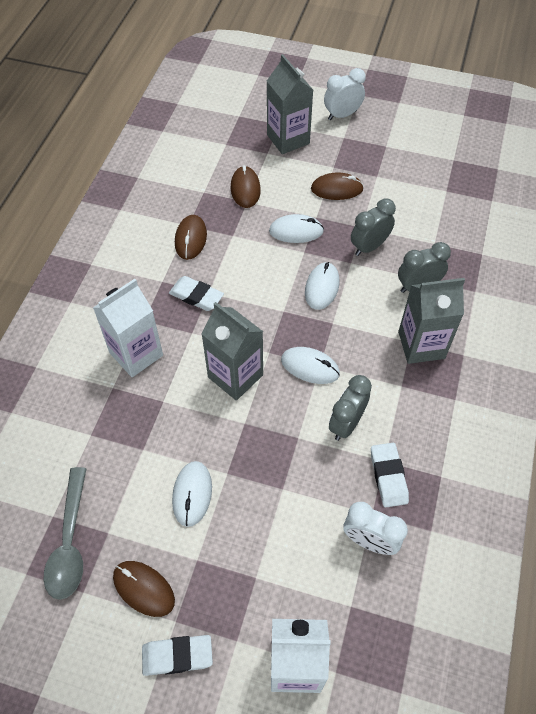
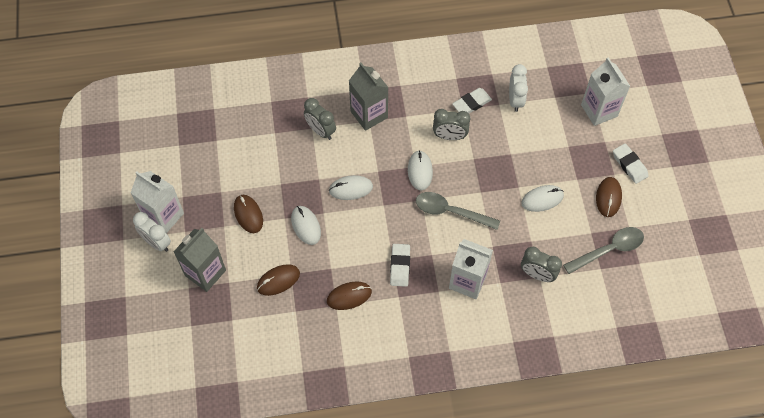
camera: 115 degrees left, 5 degrees up
(235, 376) = (450, 212): grey carton -> grey spoon
(369, 127) = (164, 216): none -> white carton
(369, 247) = (298, 172): grey clock -> grey clock (537, 274)

